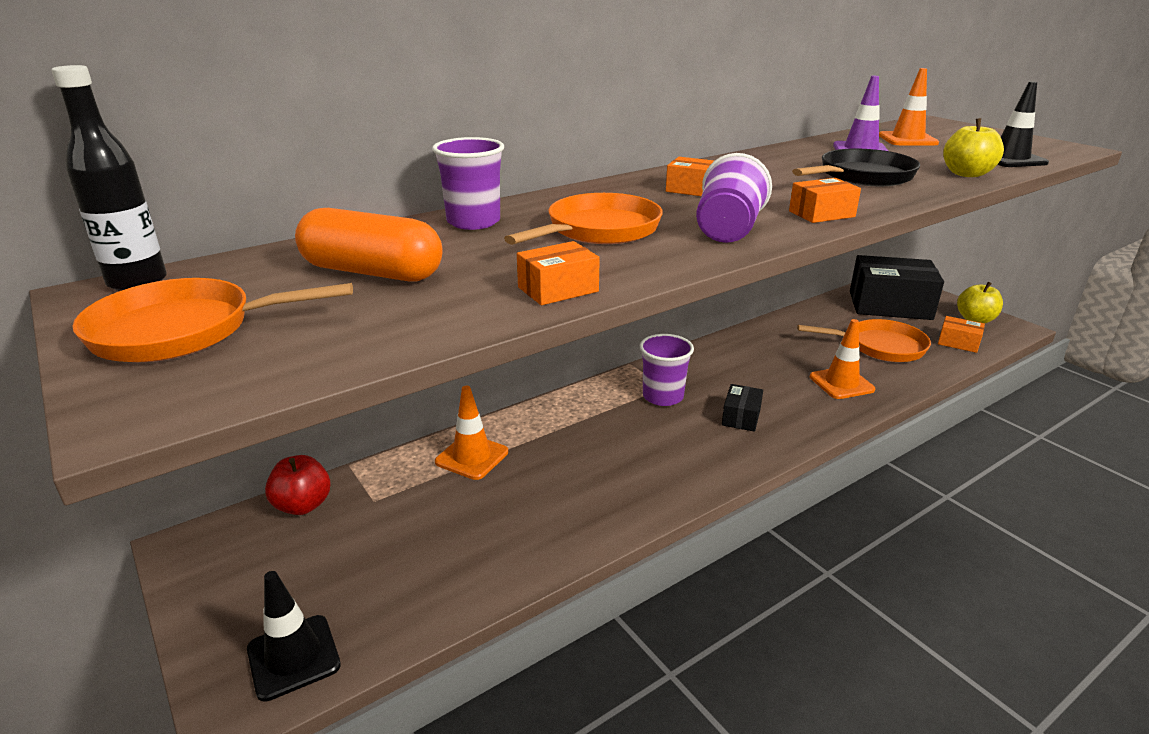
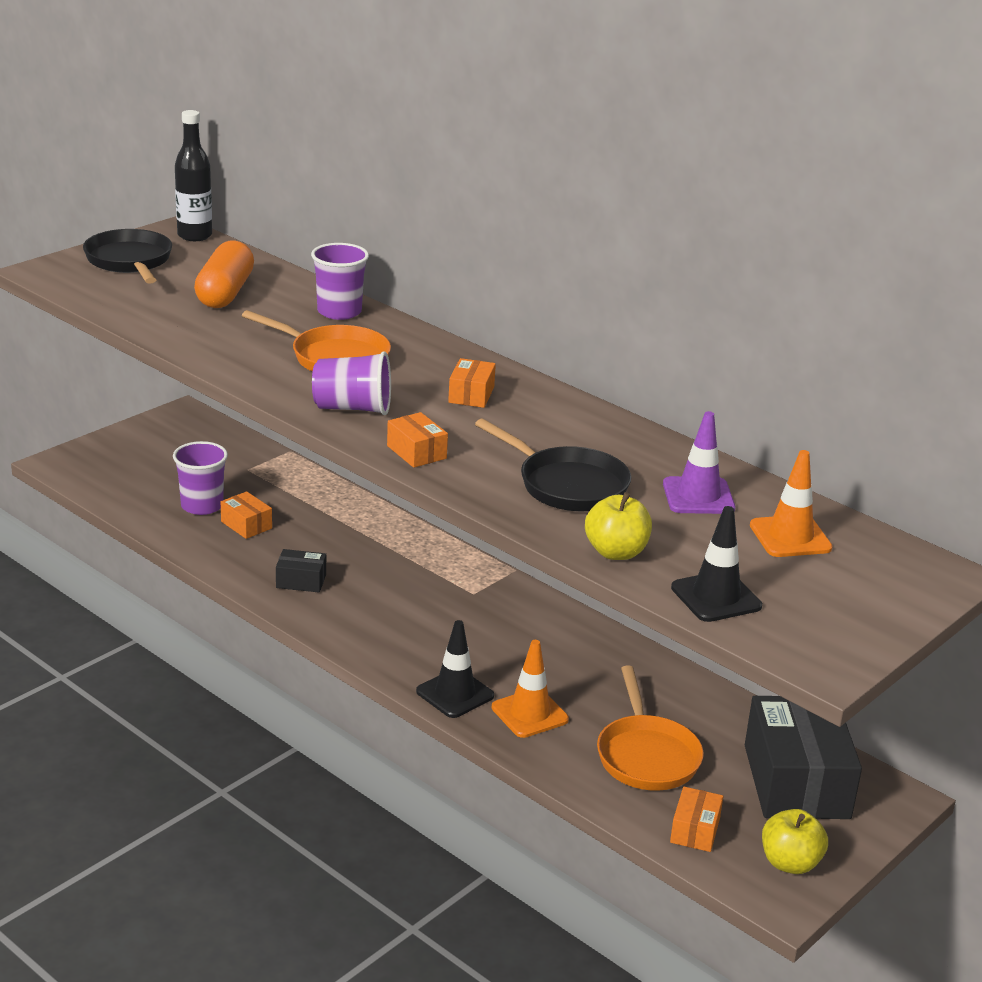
camera: 75 degrees right, 0 degrees up
(183, 331) = (130, 261): orange pan -> black pan
(293, 657) = (93, 472): black traffic cone -> black traffic cone (455, 694)
(303, 505) = (235, 443): red apple -> none
(472, 457) = (315, 501): orange traffic cone -> none
(558, 289) = (208, 350): orange box -> orange box (246, 525)
(663, 396) = (452, 592): purple cup -> purple cup (202, 506)
(741, 417) = (428, 640): black box -> black box (301, 581)

